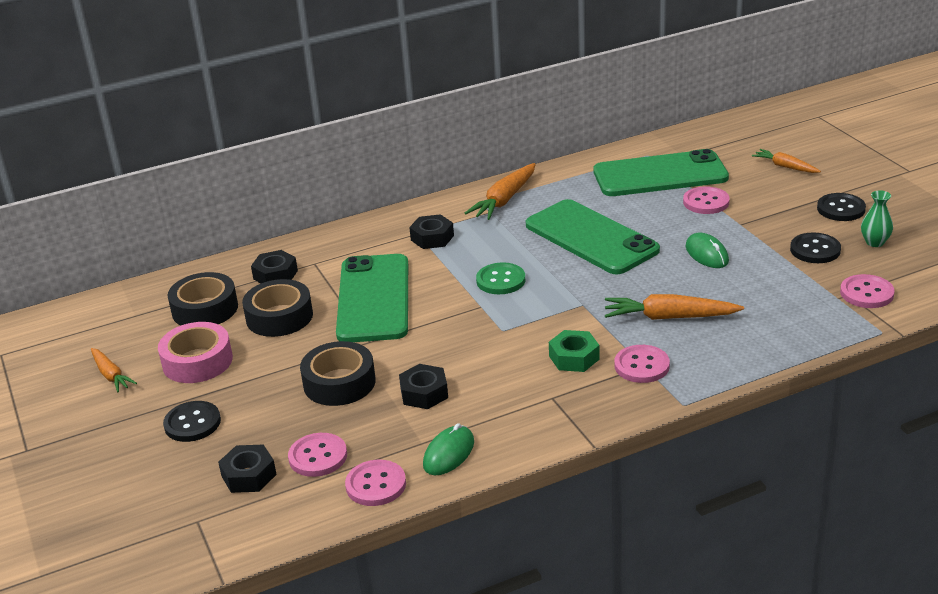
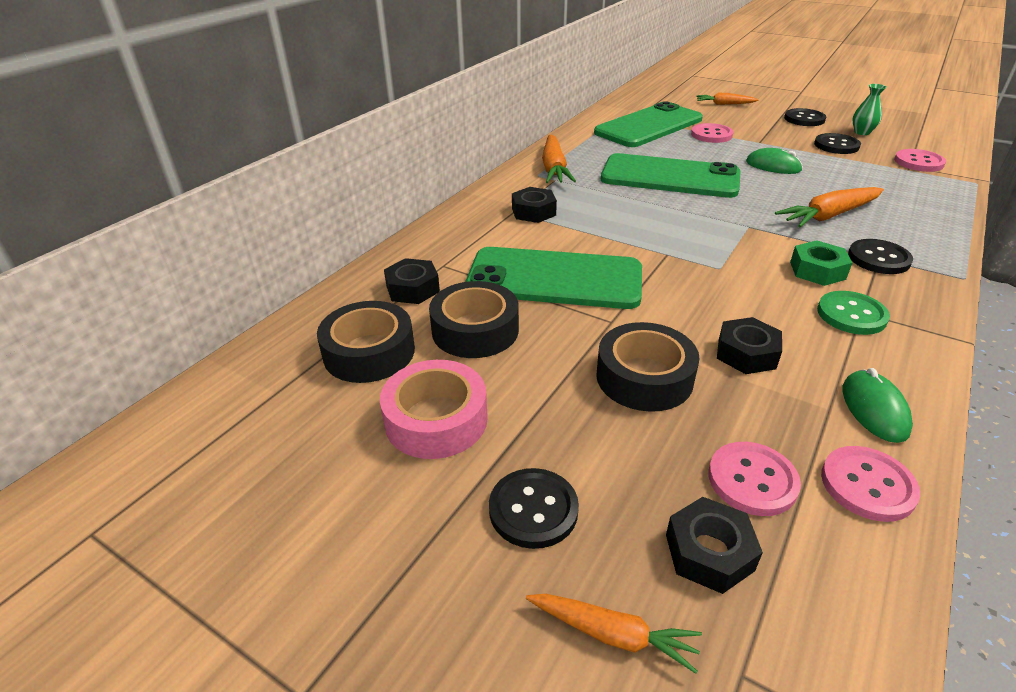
camera: 35 degrees left, 5 degrees up
(111, 375) = (326, 489): orange carrot -> orange carrot (612, 634)
(373, 299) = (554, 279): green phone -> green phone turned 45 degrees counterclockwise
(500, 280) = (650, 228): green button -> green button (851, 315)
(641, 366) = (878, 258): pink button -> black button

